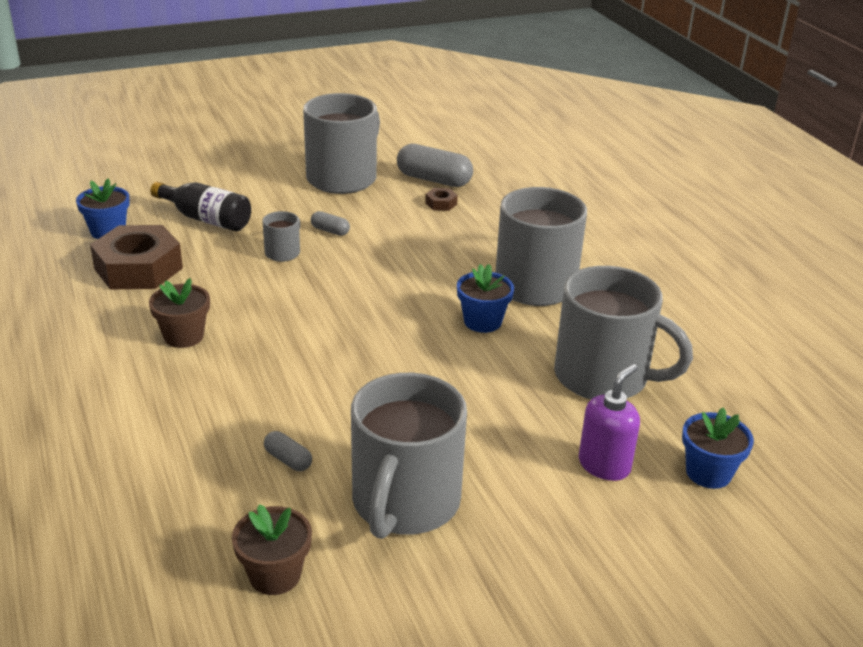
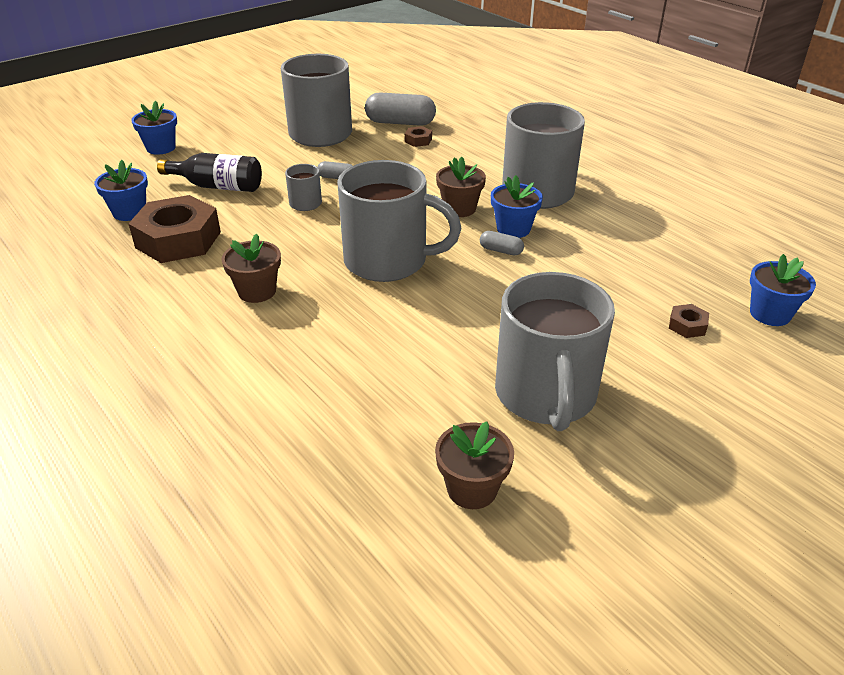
camera: 15 degrees left, 5 degrees up
(173, 168) = (161, 148): none -> blue flower pot
(288, 460) = (419, 381): grey capsule -> grey capsule (501, 250)
(438, 288) = (459, 209): none -> brown flower pot
(604, 377) = (639, 254): grey mug -> grey mug (388, 261)
(604, 465) = (687, 325): purple soap dispenser -> brown nut

